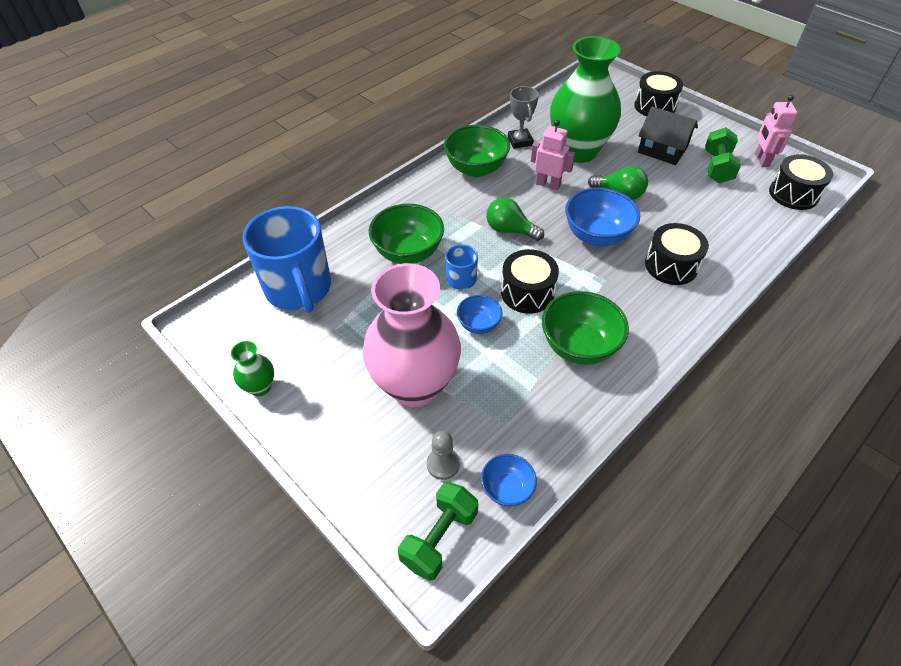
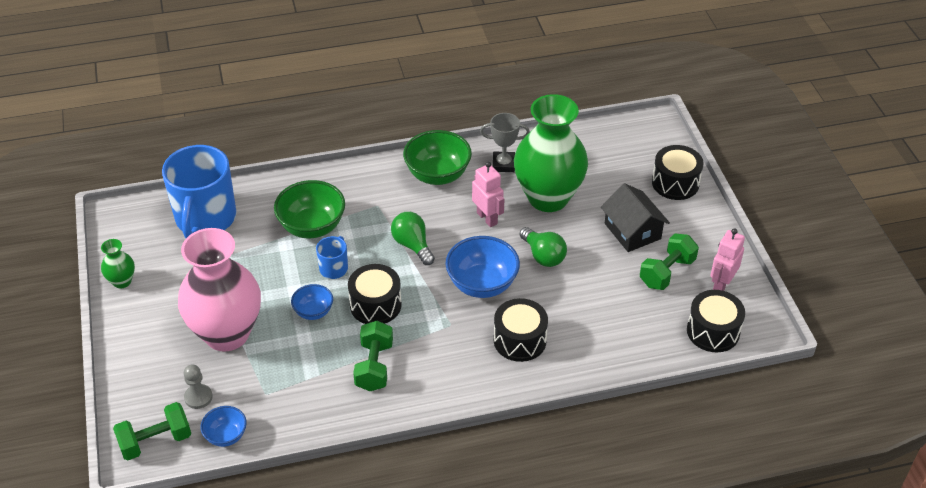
camera: 30 degrees right, 5 degrees down
(520, 141) = (503, 164): grey trophy -> grey trophy turned 75 degrees clockwise
(579, 346) = (374, 366): green bowl -> green dumbbell

